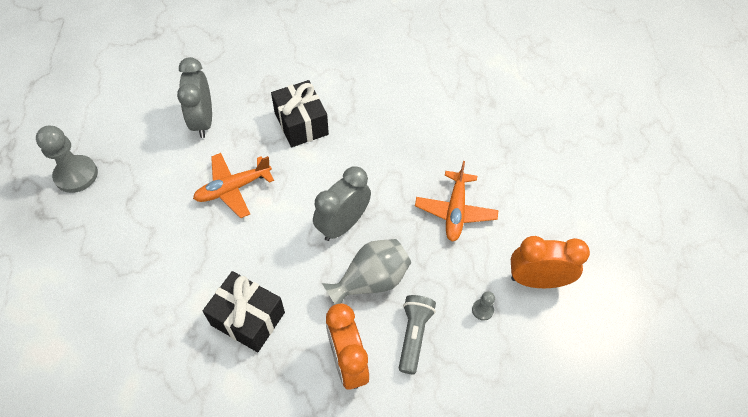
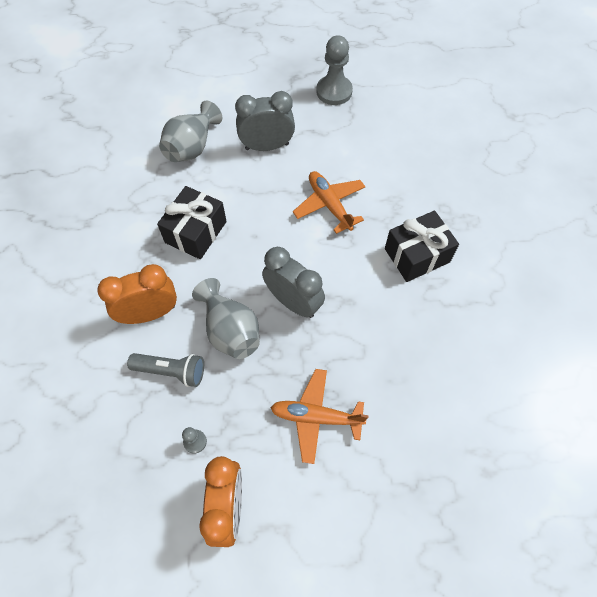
camera: 90 degrees right, 5 degrees up
(120, 328) = (192, 147): none -> grey vase
(203, 121) = (406, 170): grey clock -> grey clock (267, 146)

